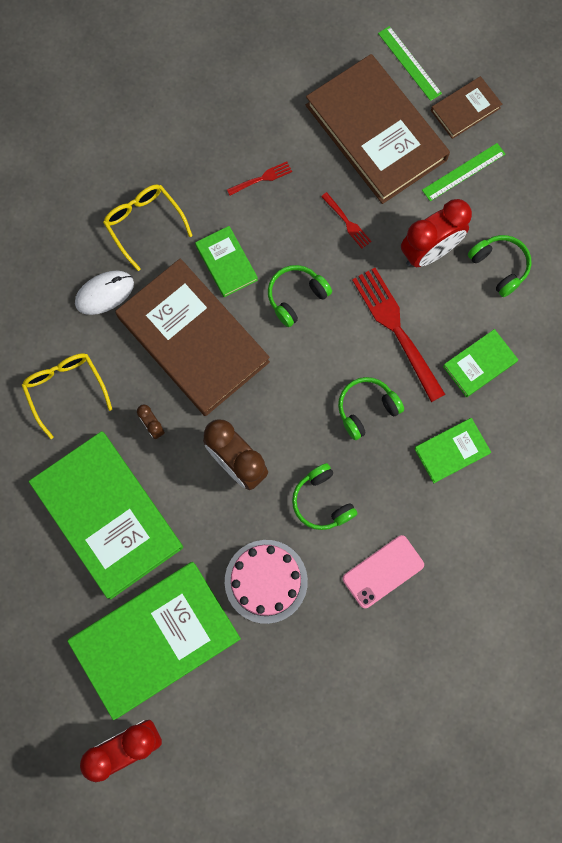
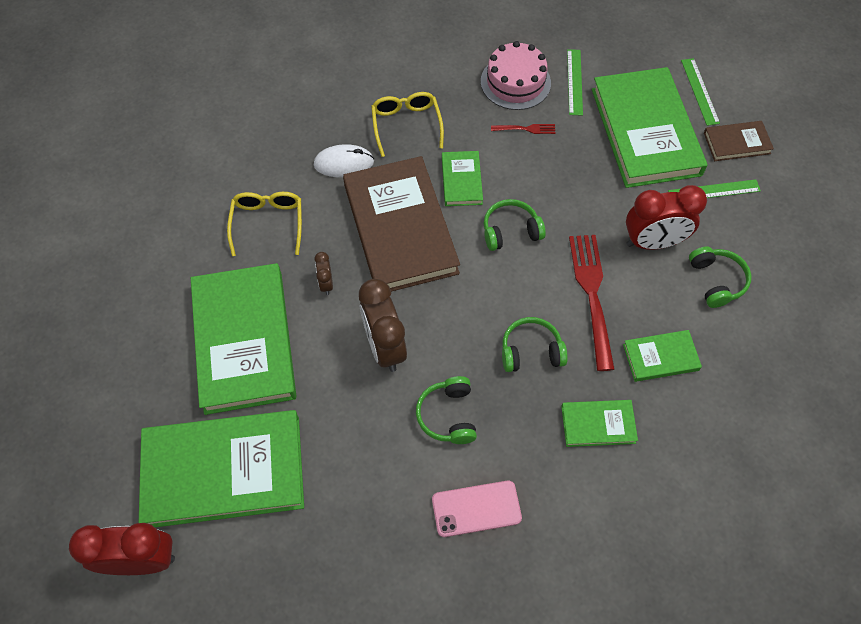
camera: 25 degrees right, 15 degrees down
(266, 581) = (356, 465): pink cake -> pink cake (515, 82)
(285, 103) = (574, 82): none -> green ruler
(346, 222) = (586, 190): red fork -> none
(376, 132) = (645, 131): brown book -> green book

